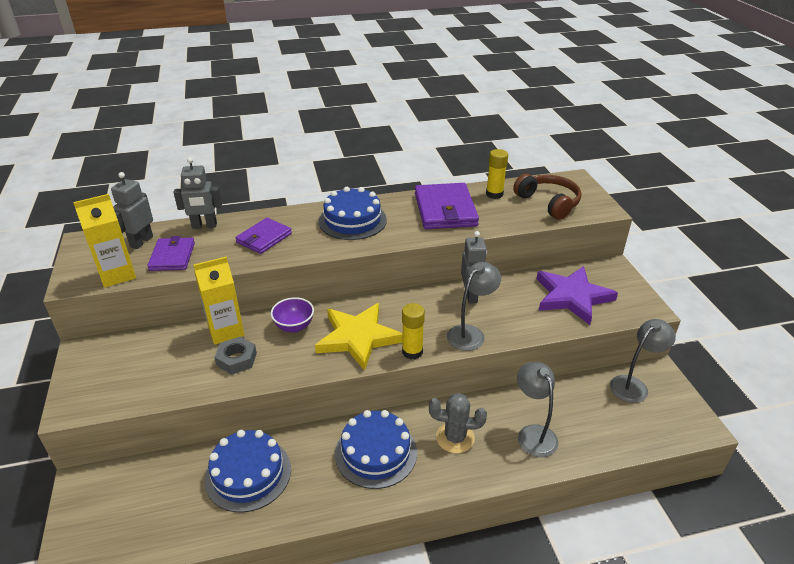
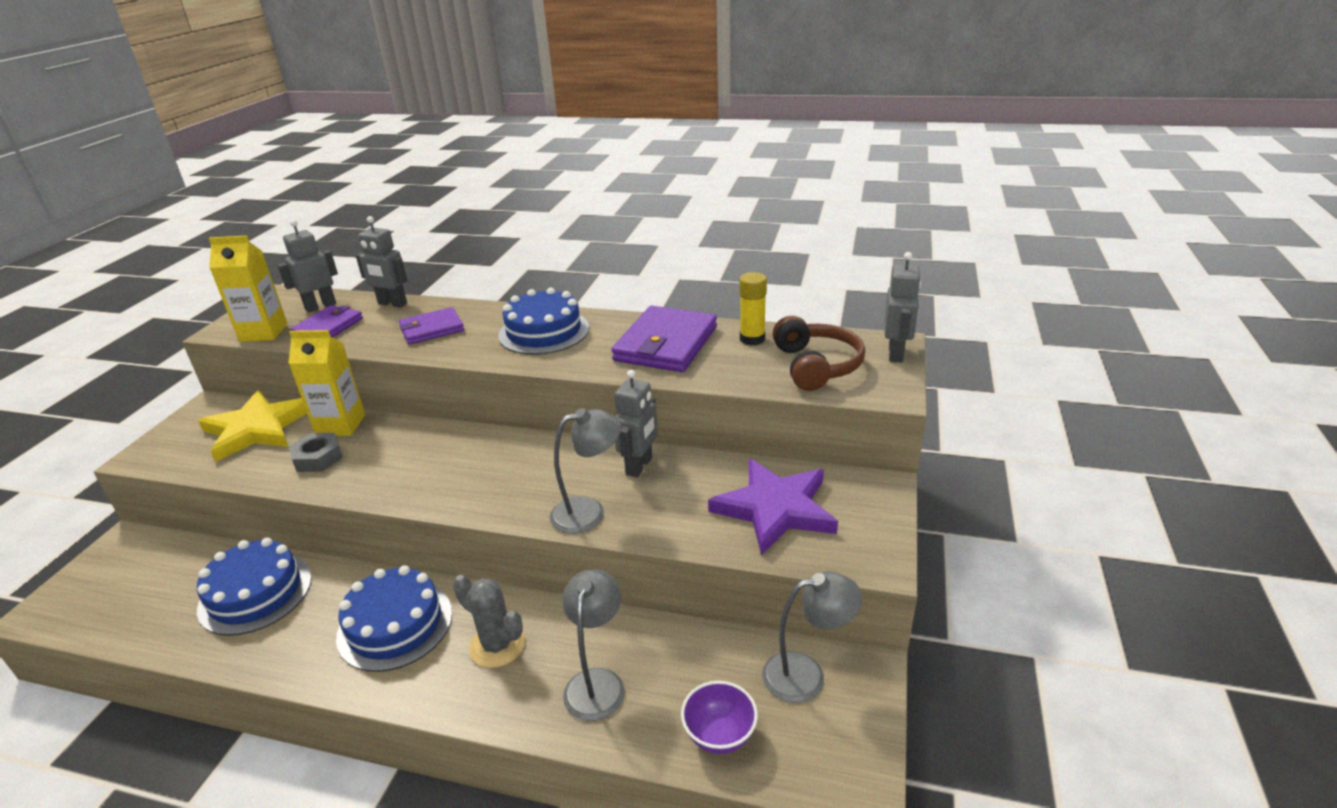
camera: 30 degrees right, 5 degrees down
(294, 326) = (407, 441): purple bowl -> purple bowl (719, 735)
(358, 338) = (457, 474): yellow star -> yellow star (257, 429)
(412, 352) = (497, 511): yellow glue stick -> none
(583, 185) = (896, 354): none -> grey robot

